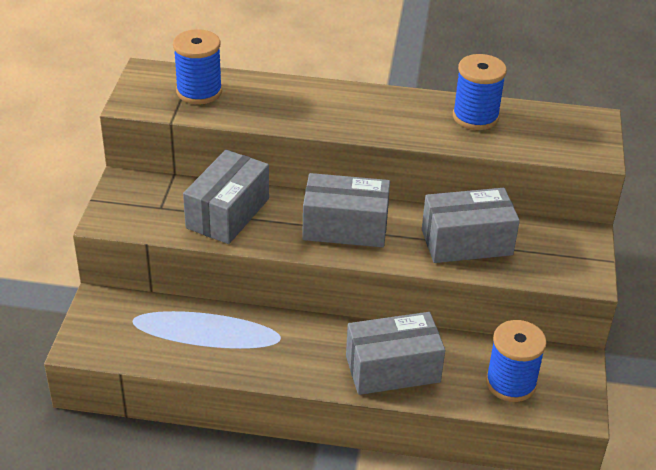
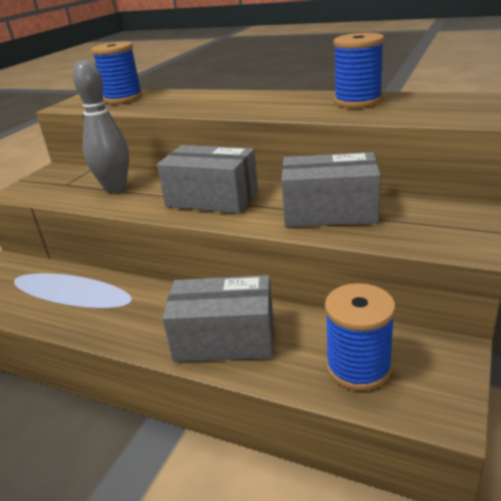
camera: 20 degrees right, 10 degrees down
(228, 213) = (115, 188): grey box -> grey bowling pin

